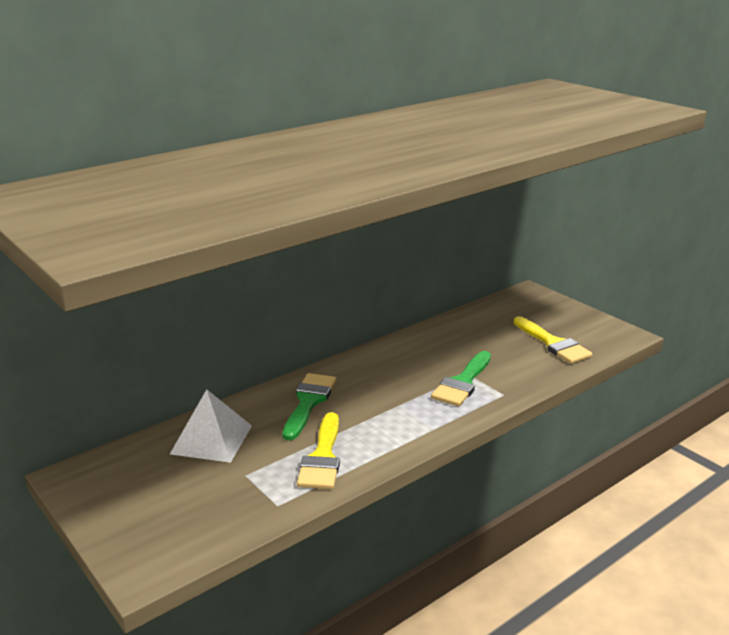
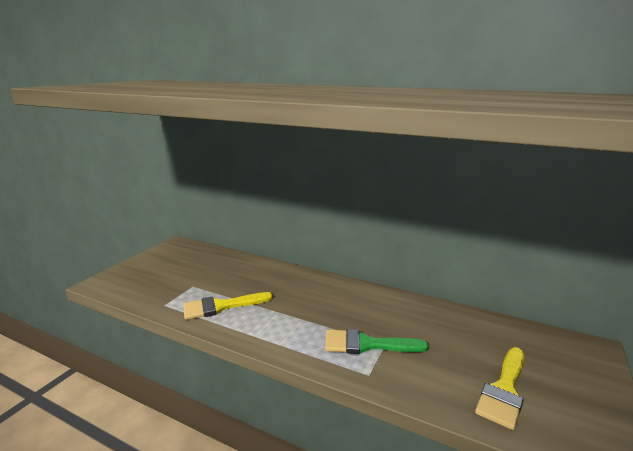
camera: 65 degrees right, 5 degrees down
(211, 439) = (224, 266): white pyramid -> none
(308, 402) = (283, 284): green brush -> none

